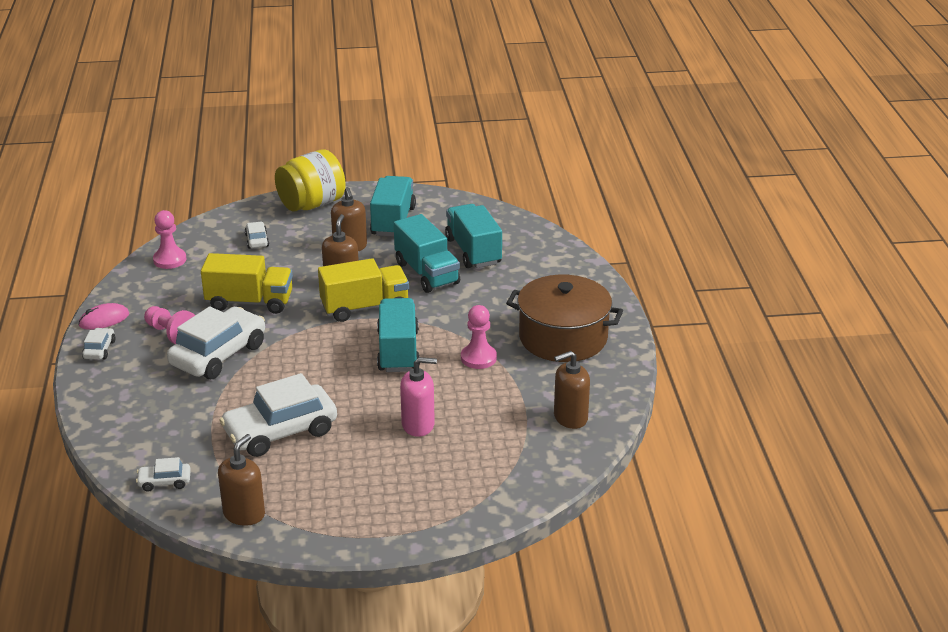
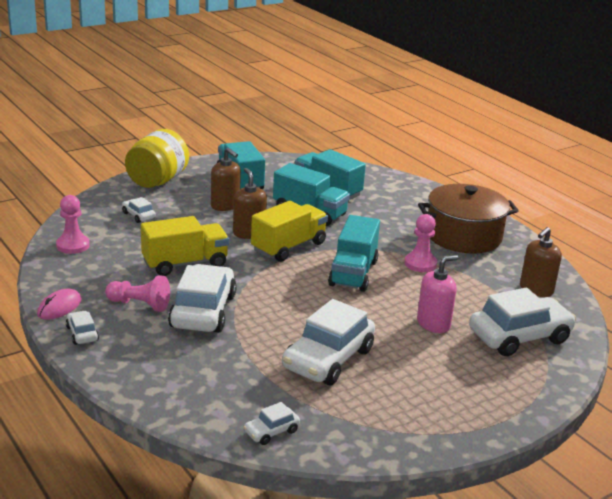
camera: 30 degrees left, 5 degrees down
(244, 514) = (374, 437): brown soap dispenser -> none
(398, 351) = (353, 273): turquoise truck -> turquoise truck turned 135 degrees counterclockwise
(490, 462) = (519, 337): none -> white car

